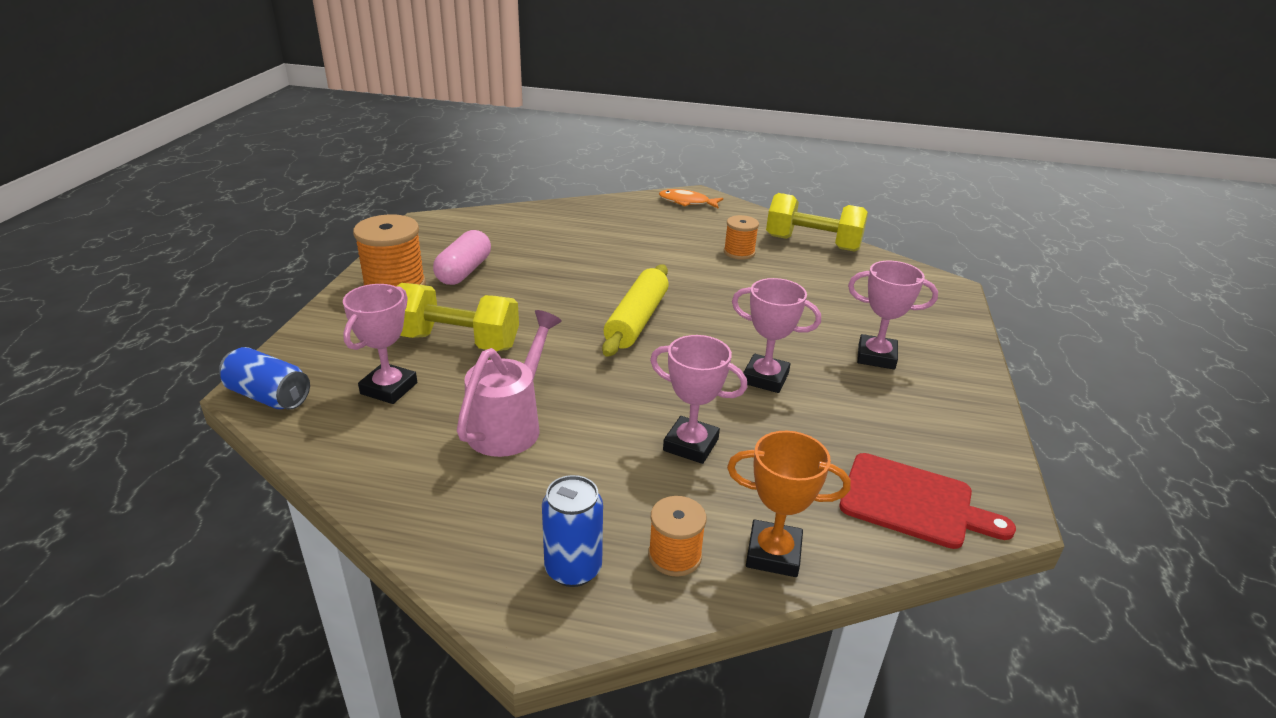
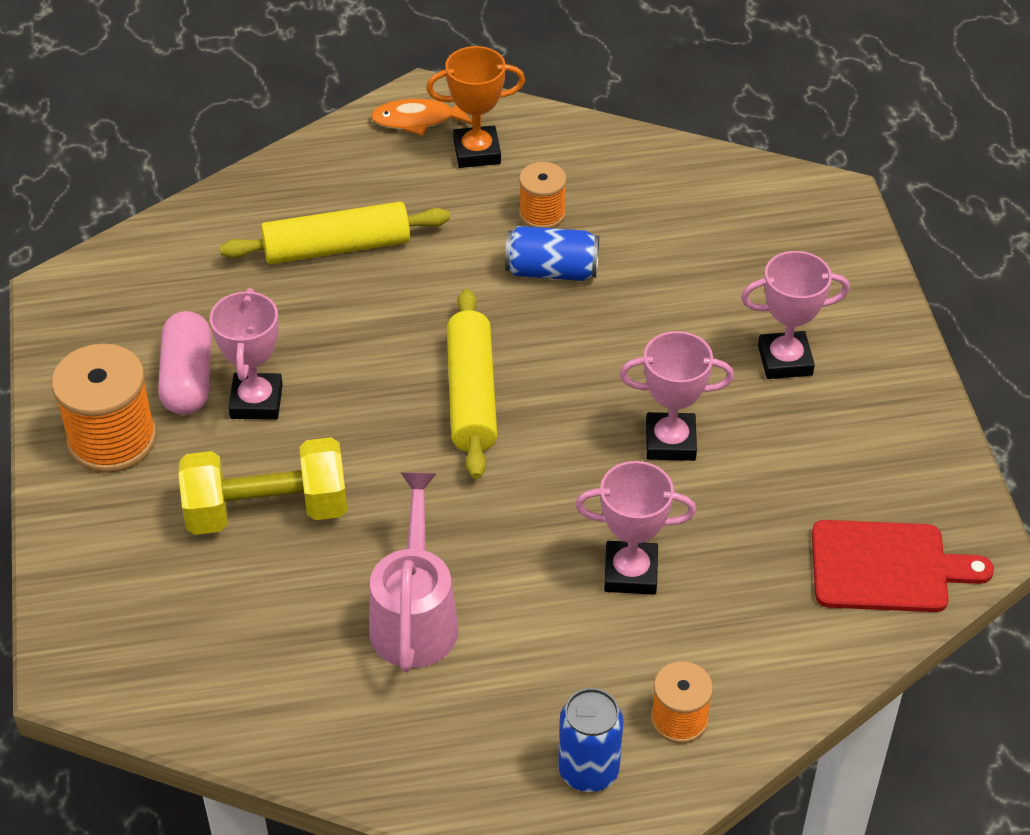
camera: 20 degrees left, 15 degrees up
(269, 396) = (98, 679): blue can -> blue can (551, 271)
(389, 388) = (236, 614): pink trophy -> pink trophy (256, 401)
(600, 239) = (337, 248): none -> yellow rolling pin
(773, 553) = (772, 681): orange trophy -> orange trophy (477, 152)
(812, 243) = (633, 161): yellow dumbbell -> none

